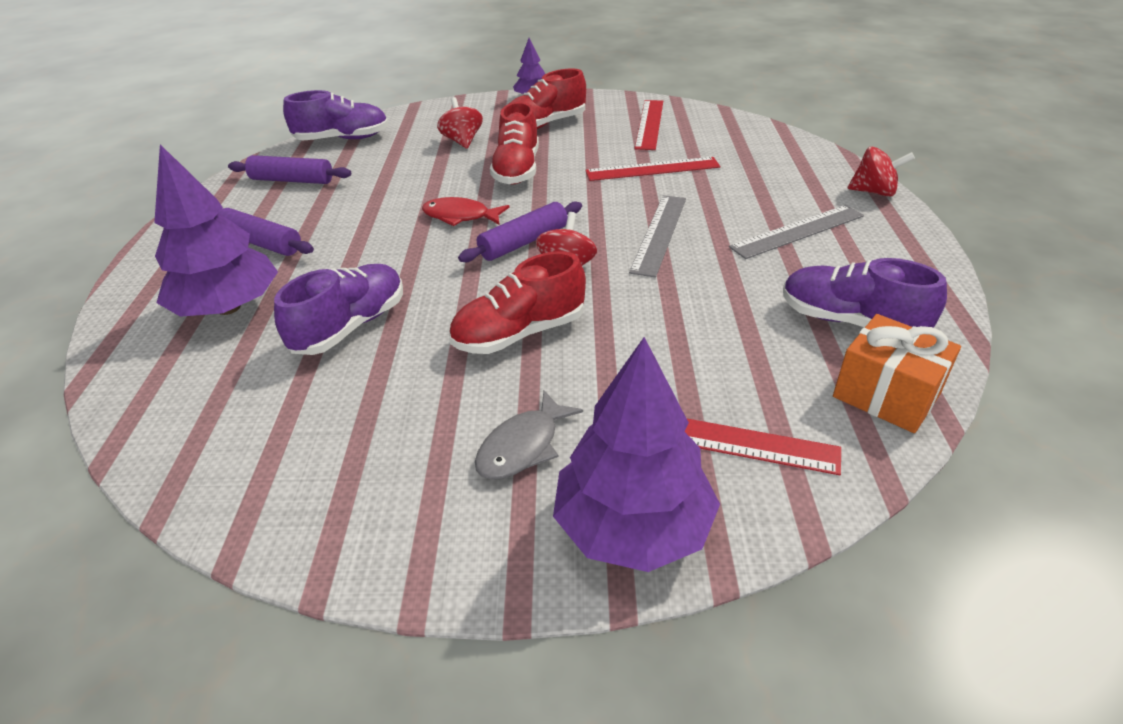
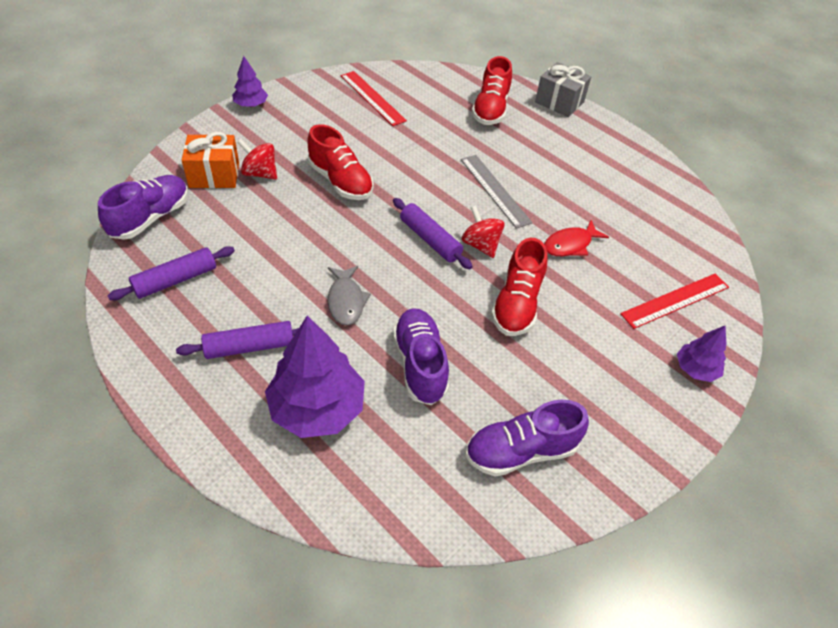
camera: 50 degrees left, 10 degrees up
(460, 216) = (360, 241): red fish -> red fish (570, 245)
(523, 446) = (608, 367): grey fish -> grey fish (346, 301)
(524, 242) = (430, 239): purple rolling pin -> purple rolling pin turned 45 degrees counterclockwise
(544, 125) = (300, 129): red shoe -> red shoe (490, 109)
(632, 526) = (695, 369): purple tree -> purple tree, size x0.53
(652, 169) = (426, 139): red ruler -> none
(797, 231) = (557, 151): grey ruler -> none
(850, 321) = (643, 199): purple shoe -> purple shoe (520, 451)
(874, 192) = (559, 102): red spinning top -> grey gift
(886, 395) = (699, 234): orange gift -> orange gift (214, 175)

